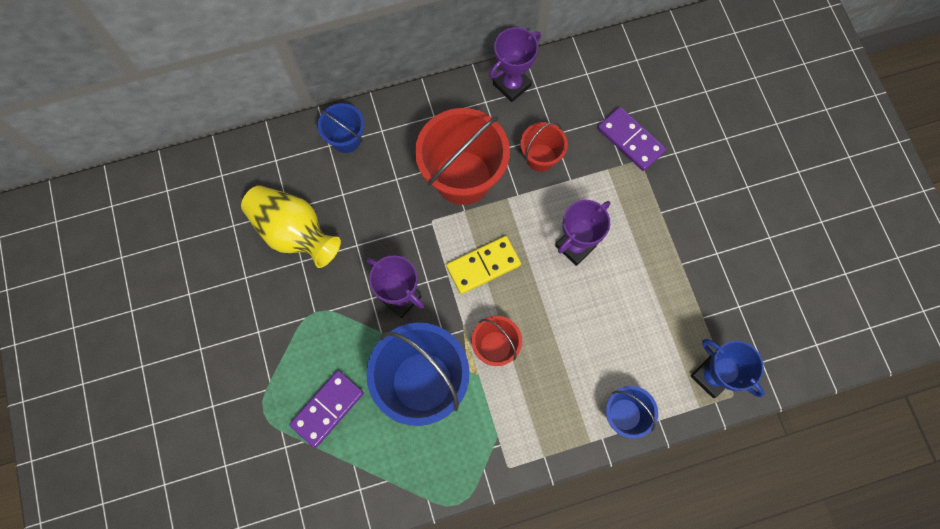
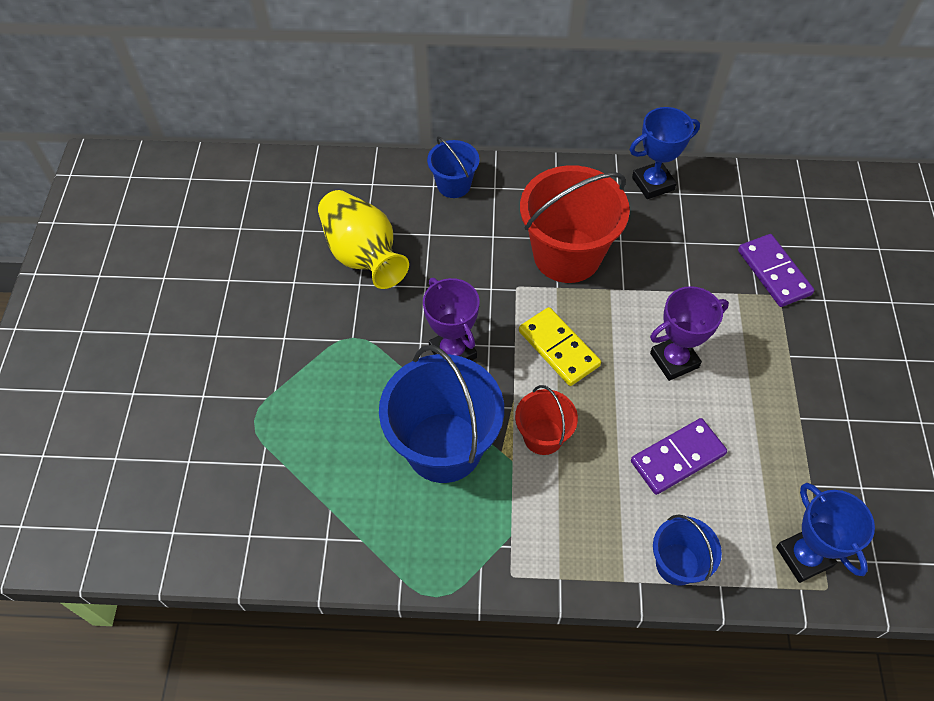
camera: 20 degrees right, 15 degrees down
(327, 409) = (325, 440): purple domino -> purple domino (677, 458)
(483, 265) = (559, 348): yellow domino -> yellow domino turned 60 degrees clockwise
(512, 85) = (653, 184): purple trophy -> blue trophy
(540, 157) = (662, 260): red bucket -> none

